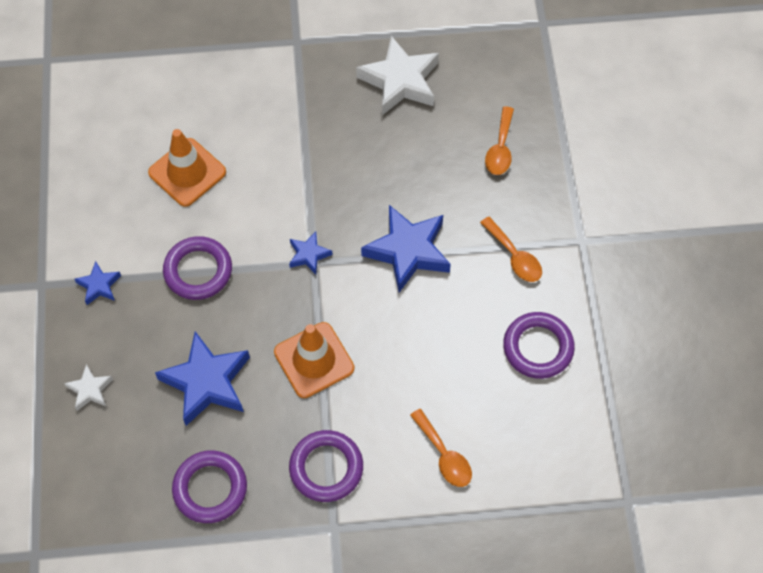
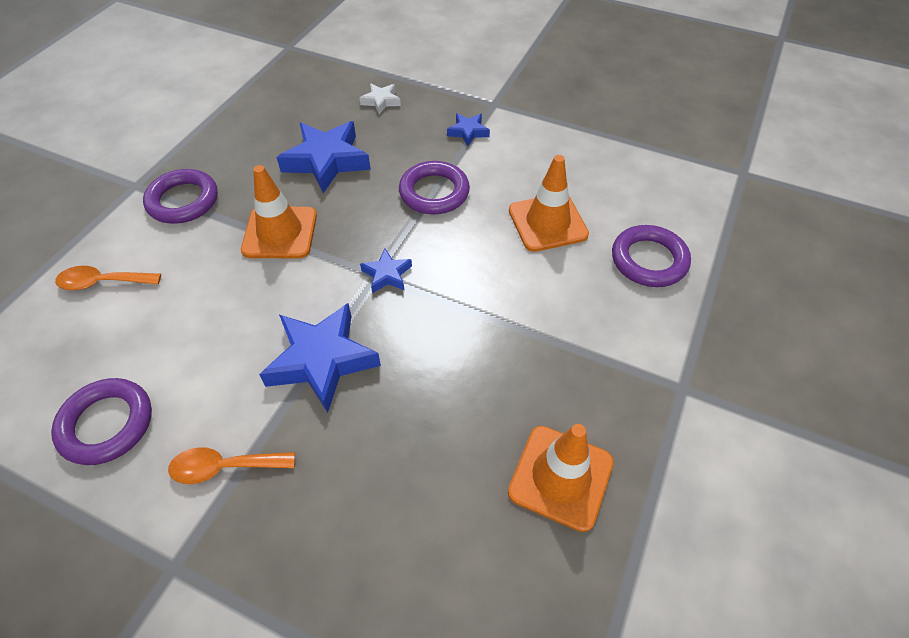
camera: 120 degrees right, 10 degrees down
(210, 488) = (242, 133): purple ring -> purple ring (649, 260)
(400, 81) = (560, 477): white star -> orange traffic cone
(500, 148) = (378, 547): orange spoon -> none

